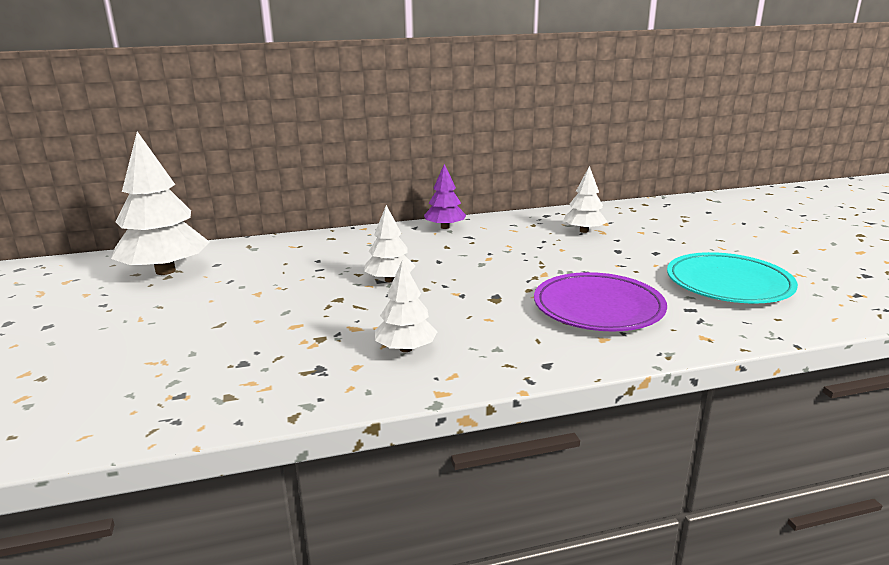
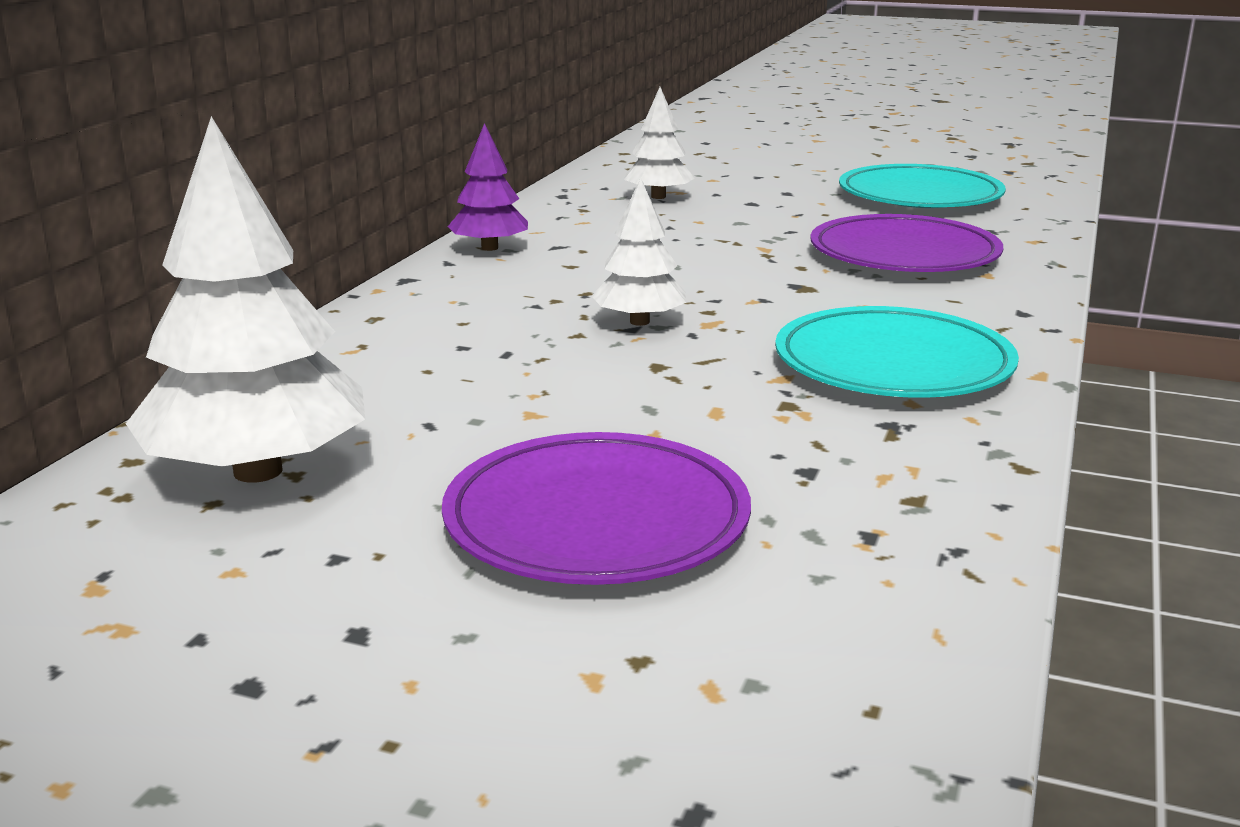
camera: 55 degrees left, 0 degrees up
(159, 335) = (596, 520): none -> purple plate
(406, 349) = (893, 364): white tree -> turquoise plate

